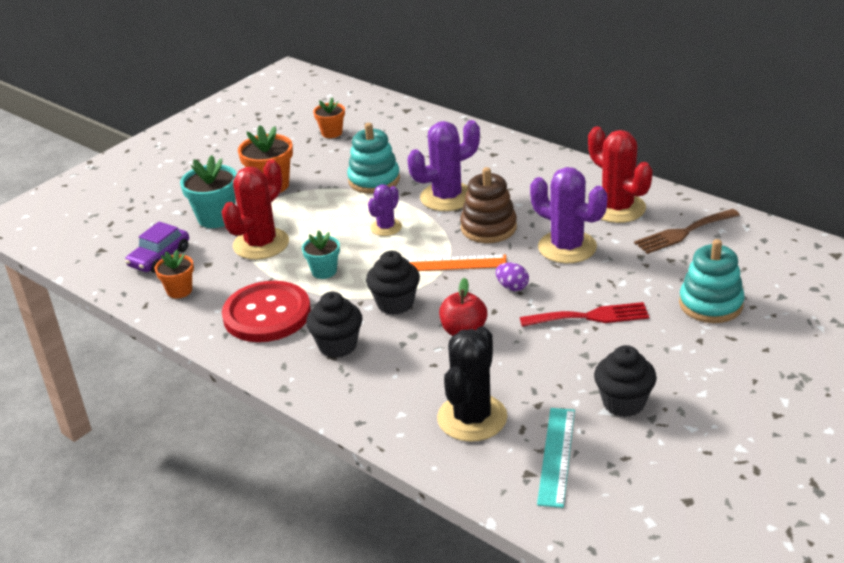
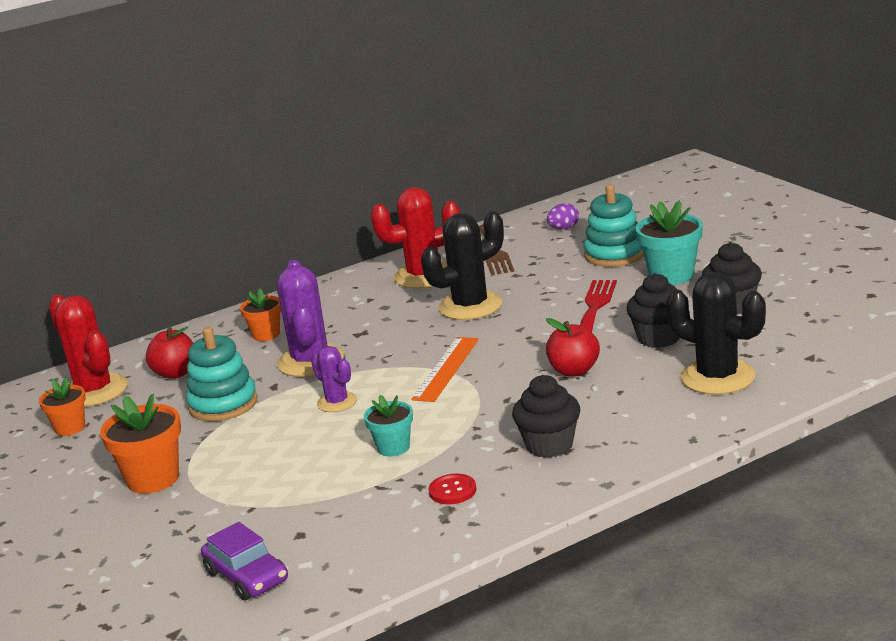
camera: 70 degrees left, 10 degrees down
(179, 290) = (345, 558): orange flower pot -> orange flower pot (266, 334)
(216, 218) = (190, 526): turquoise flower pot -> turquoise flower pot (671, 275)
(261, 244) = (291, 491): red cactus -> red cactus (94, 391)
(267, 314) = (452, 491): red button -> red button, size x0.41
(395, 303) = (495, 406): black cupcake -> black cupcake (659, 338)
(415, 147) = (176, 373): none -> red apple
(488, 228) = (396, 343): brown stacking toy -> none
(512, 287) = (516, 339): purple egg -> purple egg (564, 228)
(557, 456) = (792, 342): turquoise ruler -> none
(567, 247) = (470, 306): purple cactus -> black cactus

